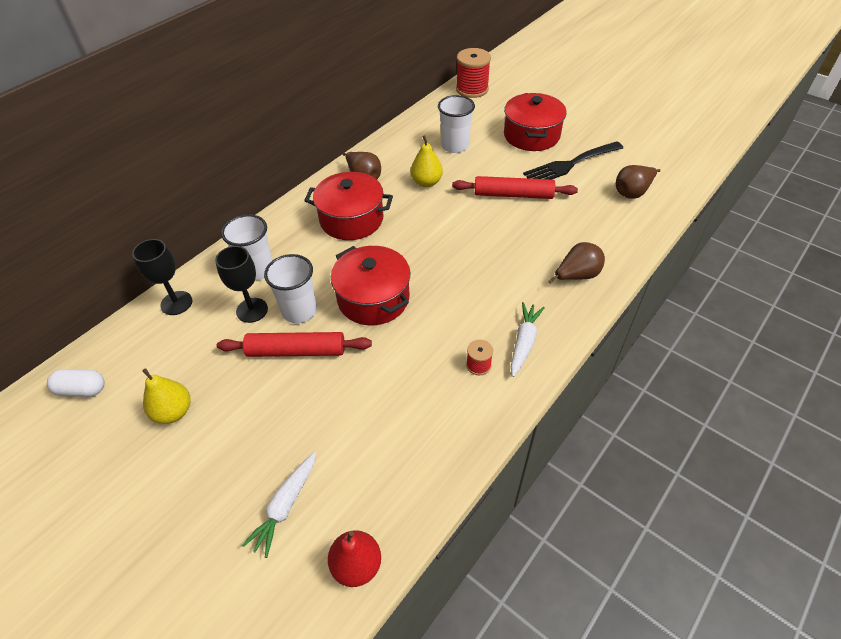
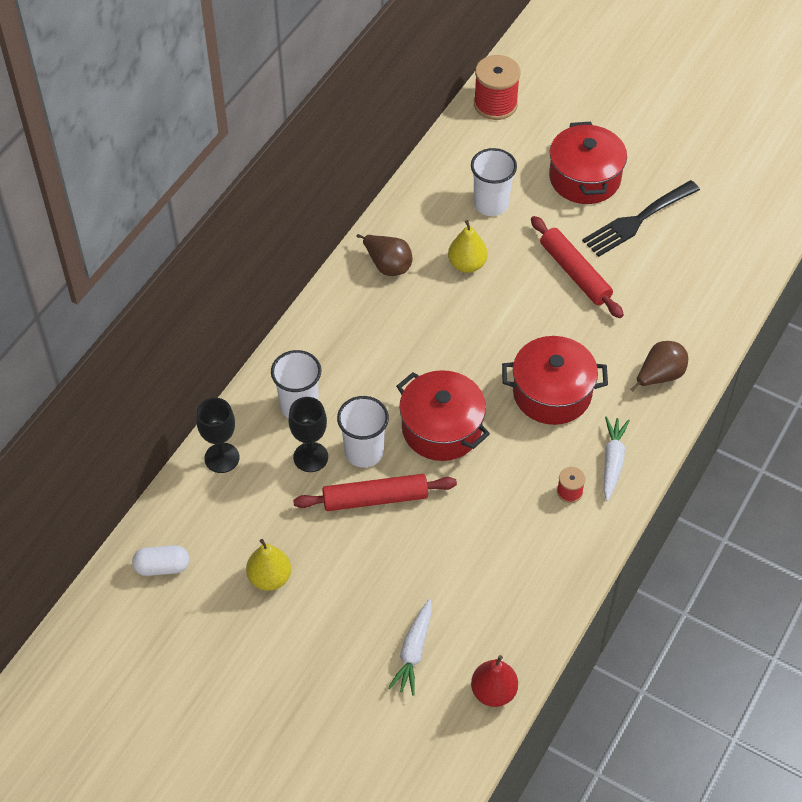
camera: 10 degrees left, 5 degrees up
(351, 219) = (389, 327): red pot -> red pot (552, 393)
(513, 195) = (574, 273): red rolling pin -> red rolling pin turned 60 degrees clockwise
(632, 192) = (714, 256): brown pear -> none

